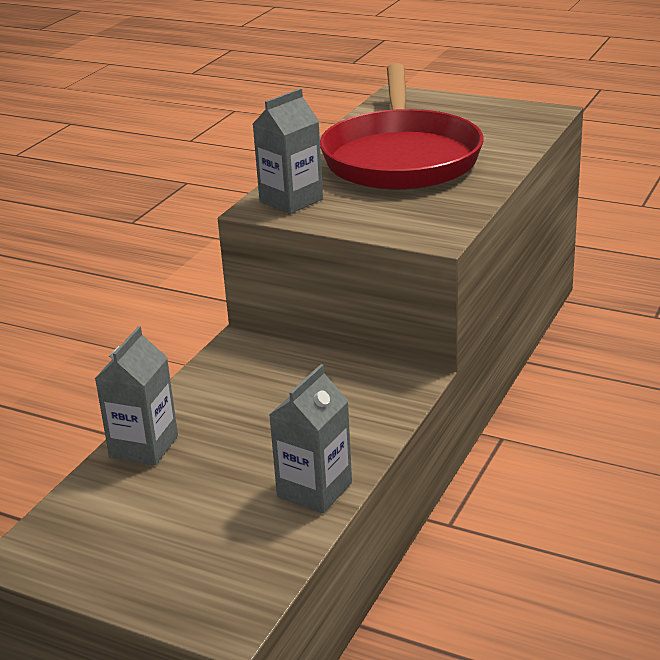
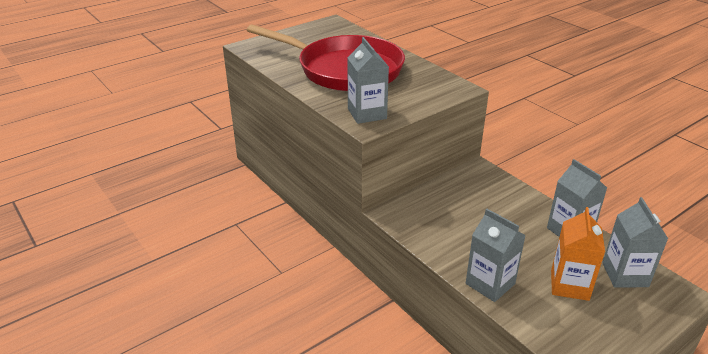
camera: 65 degrees left, 5 degrees up
(182, 511) = (569, 285): none -> orange carton
(240, 559) = (625, 275): none -> grey carton

